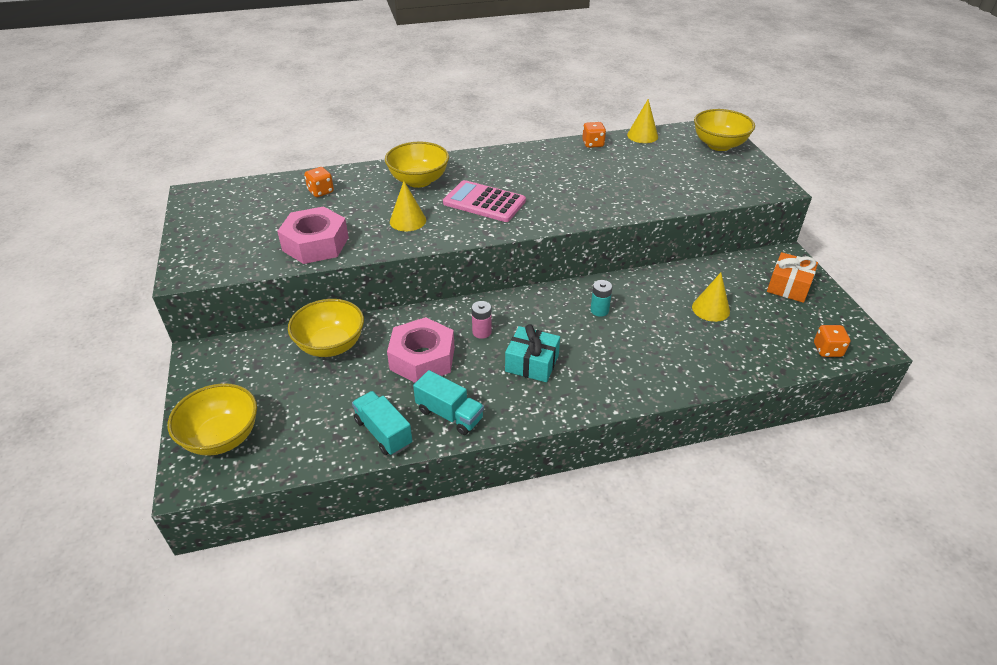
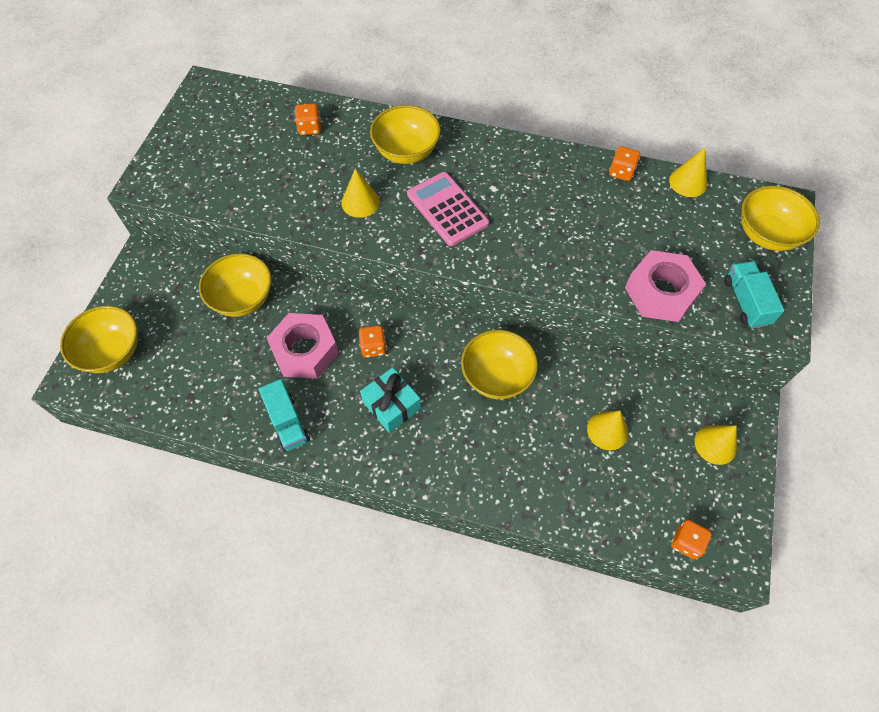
camera: 30 degrees right, 20 degrees up
(315, 244) = (263, 195): pink nut -> pink nut (660, 292)
(383, 432) = (226, 412): turquoise truck -> turquoise truck (745, 302)
(482, 332) = (373, 347): pink battery -> orange dice
(599, 310) = (496, 376): turquoise battery -> yellow bowl
(788, 286) = (715, 444): orange gift -> yellow cone

